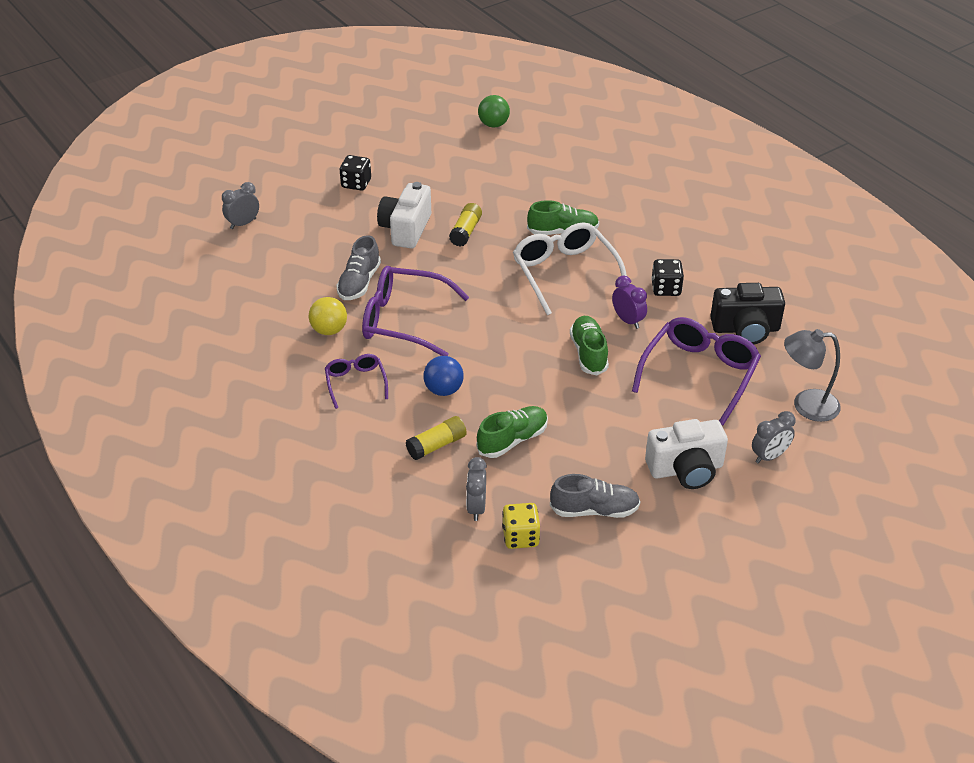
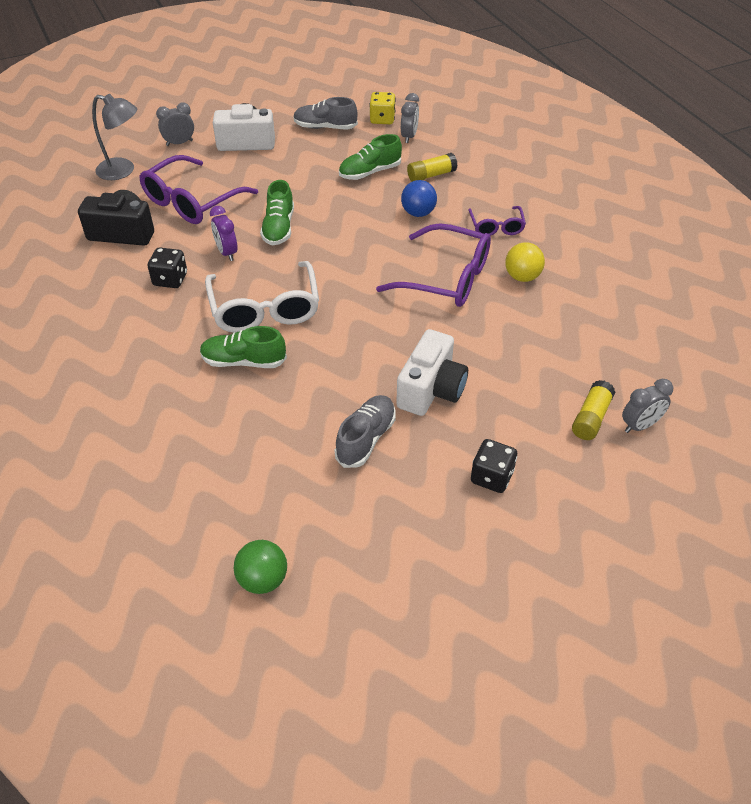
camera: 170 degrees left, 5 degrees up
(359, 283) = (490, 324): grey shoe -> grey shoe (366, 439)
(465, 232) = (358, 377): yellow glue stick -> yellow glue stick (591, 418)

